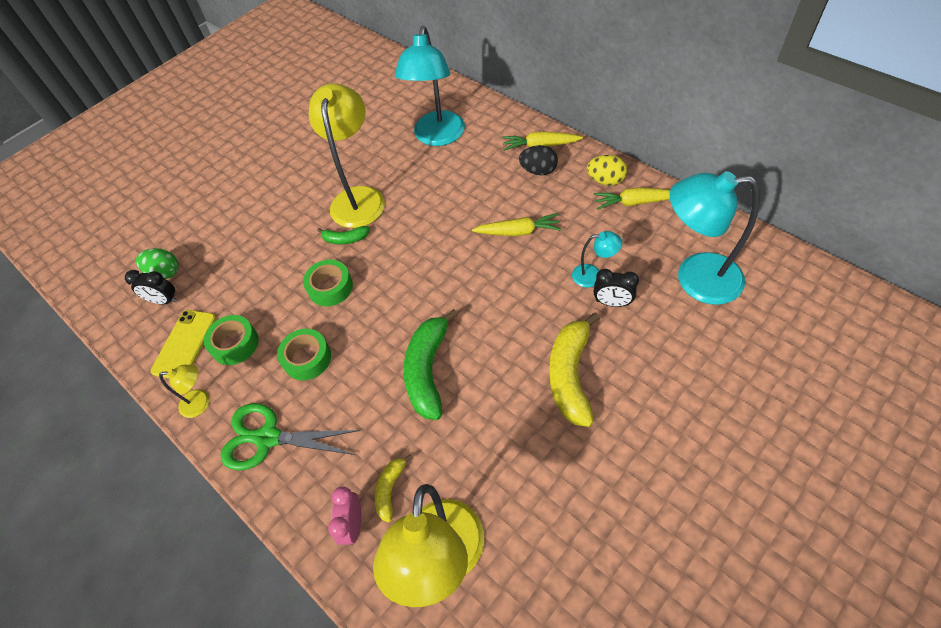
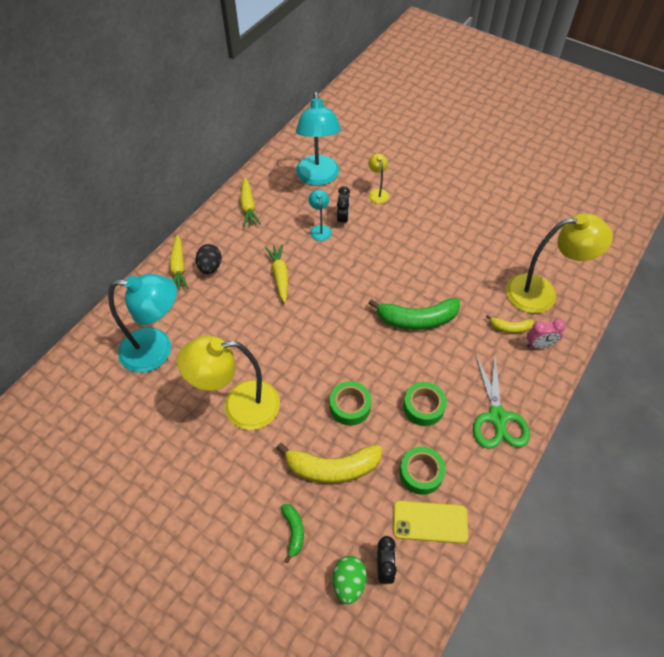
camera: 105 degrees left, 0 degrees up
(201, 403) = (482, 482): yellow lamp -> yellow lamp (377, 193)
(345, 239) = (293, 406): green banana -> green banana (294, 531)
(570, 375) = (404, 239): yellow banana -> yellow banana (332, 468)
(605, 181) = (224, 223): yellow egg -> none

